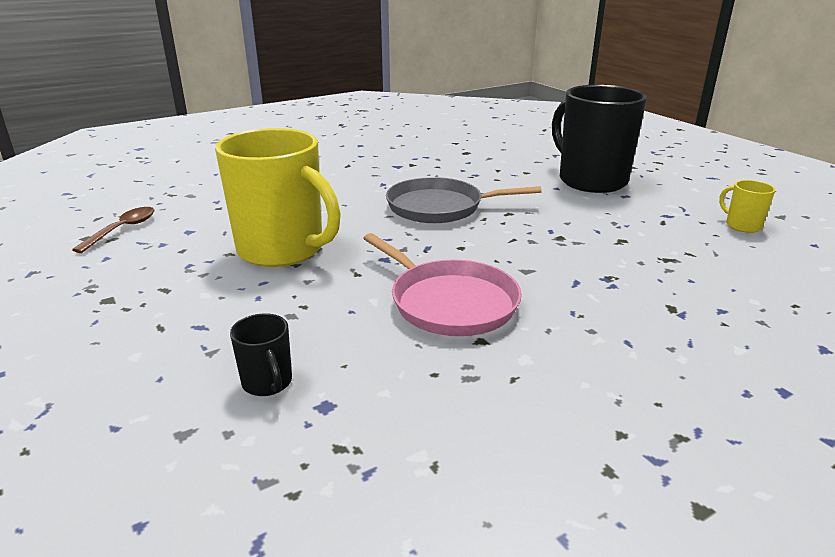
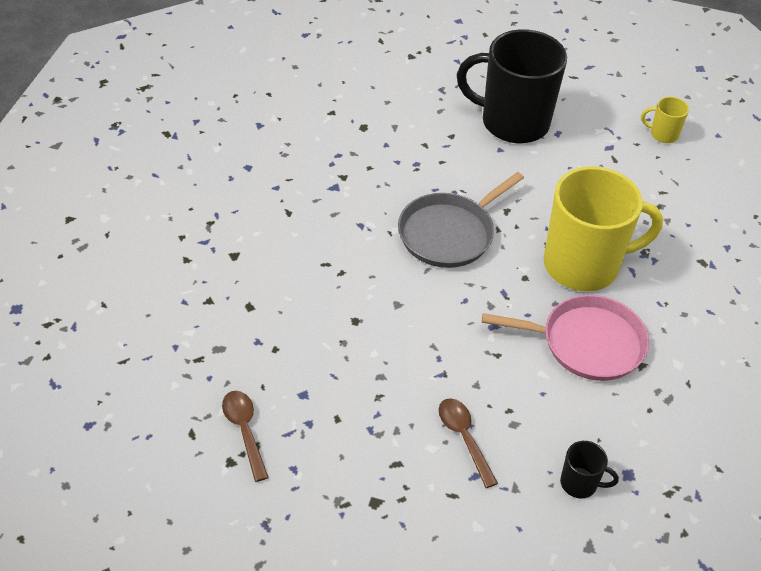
camera: 45 degrees left, 20 degrees up
(237, 302) = (464, 438): none -> brown spoon
(282, 250) = (411, 365): yellow mug -> yellow mug (583, 265)

